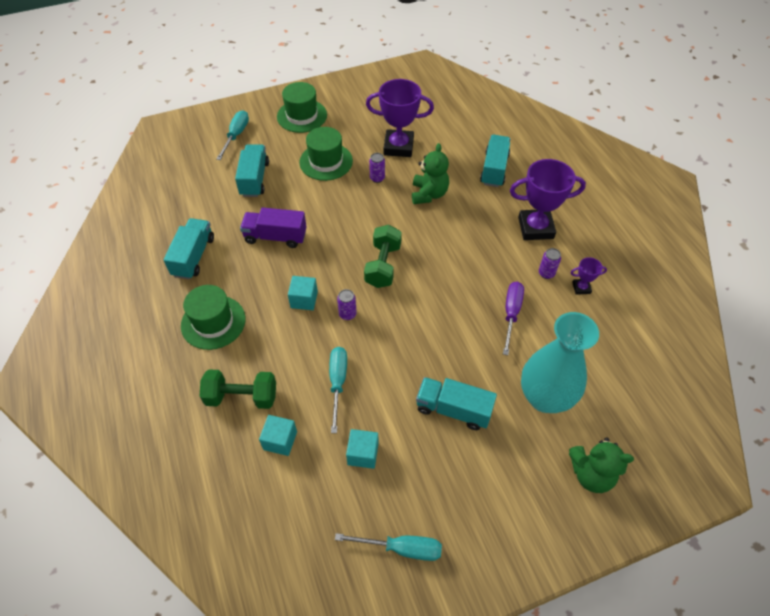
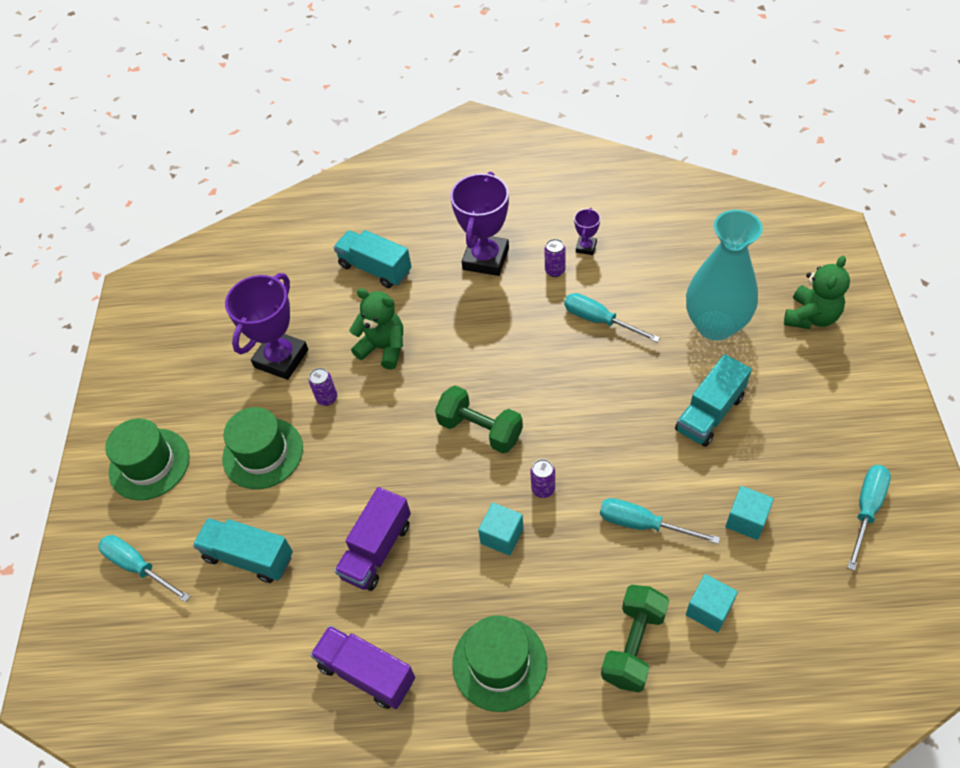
camera: 65 degrees left, 0 degrees up
(193, 256) = (366, 673): turquoise truck -> purple truck
(511, 314) = (599, 320): purple screwdriver -> turquoise screwdriver

